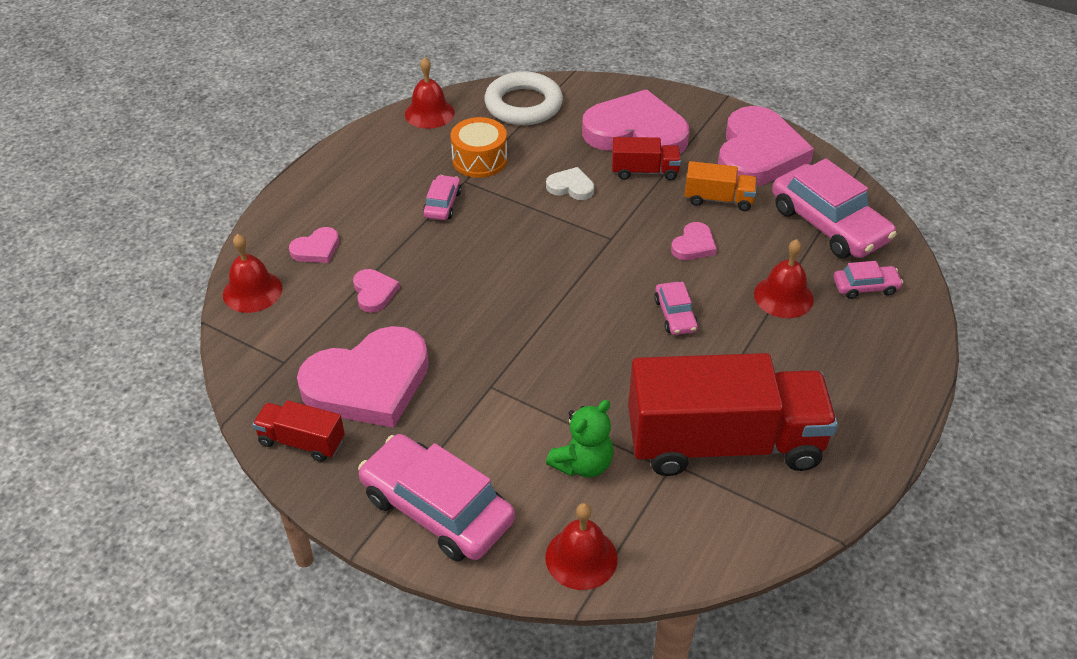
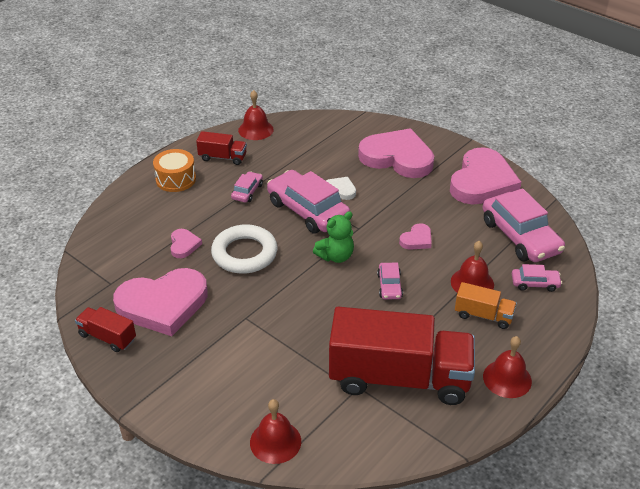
camera: 10 degrees right, 5 degrees down
(252, 291) = (103, 234): red bell -> red bell (507, 378)
(316, 249) = (153, 211): pink heart -> none
(437, 508) = (185, 394): pink car -> pink car (308, 210)
(479, 160) = (281, 164): orange drum -> orange drum (176, 179)
(523, 105) = (323, 131): white ring -> white ring (244, 253)
(583, 464) = (294, 378): green teddy bear -> green teddy bear (335, 256)
(644, 171) = (396, 185): red truck -> red truck (223, 157)
(718, 199) = (444, 210): orange truck -> orange truck (483, 315)

